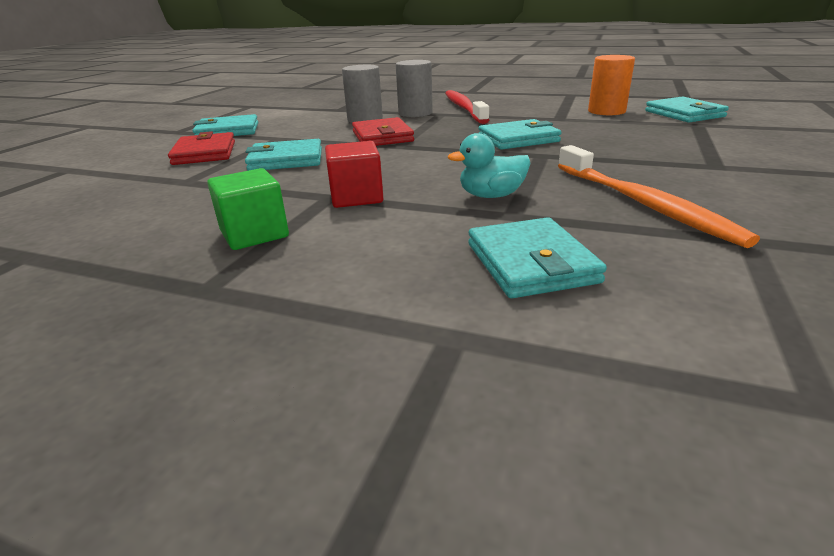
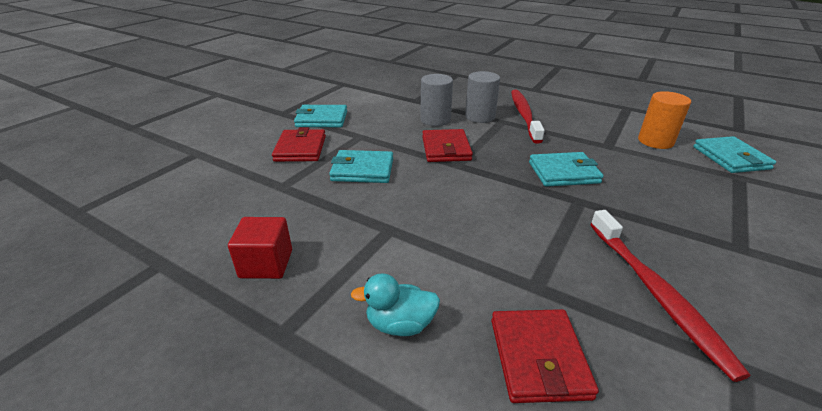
camera: 10 degrees right, 5 degrees up
(254, 234) = (325, 269): green cube -> none
(356, 197) = (411, 234): red cube -> red cube (266, 264)
(491, 196) = (523, 254): turquoise duck -> turquoise duck (400, 324)
(530, 263) = (538, 357): turquoise wallet -> red wallet
(643, 204) = (656, 294): orange toothbrush -> red toothbrush

